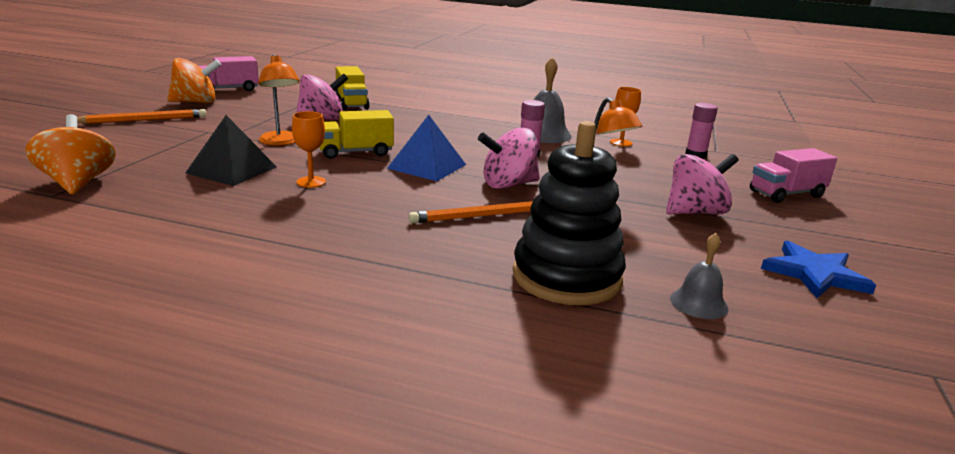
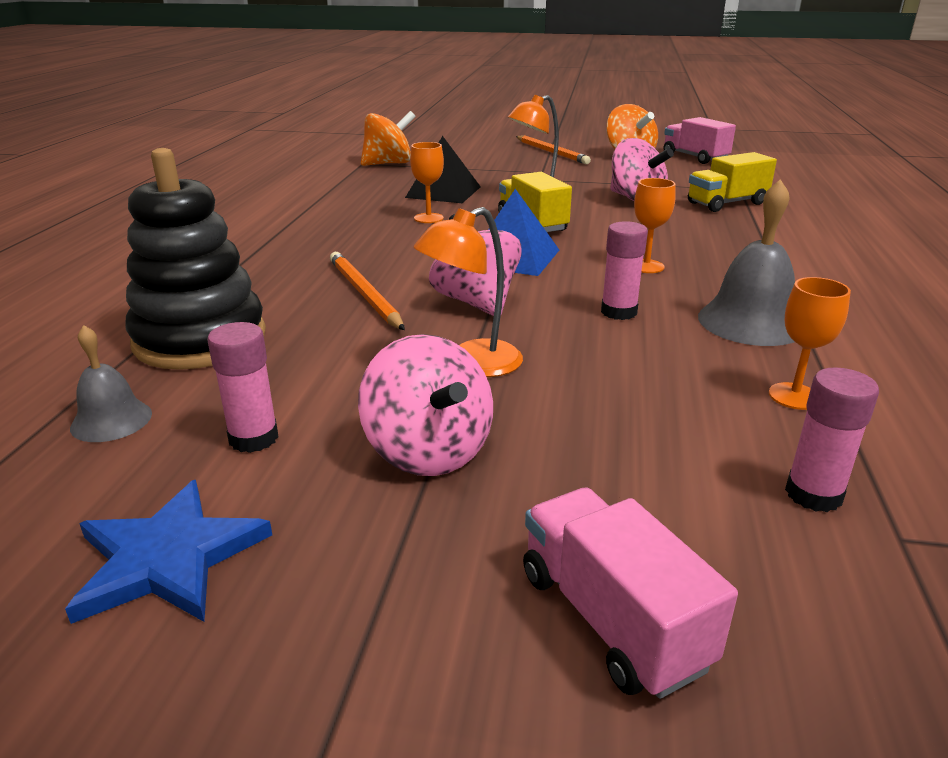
camera: 85 degrees right, 5 degrees up
(459, 139) = (646, 266): none -> orange goblet
(701, 254) = (253, 438): none -> pink glue stick

